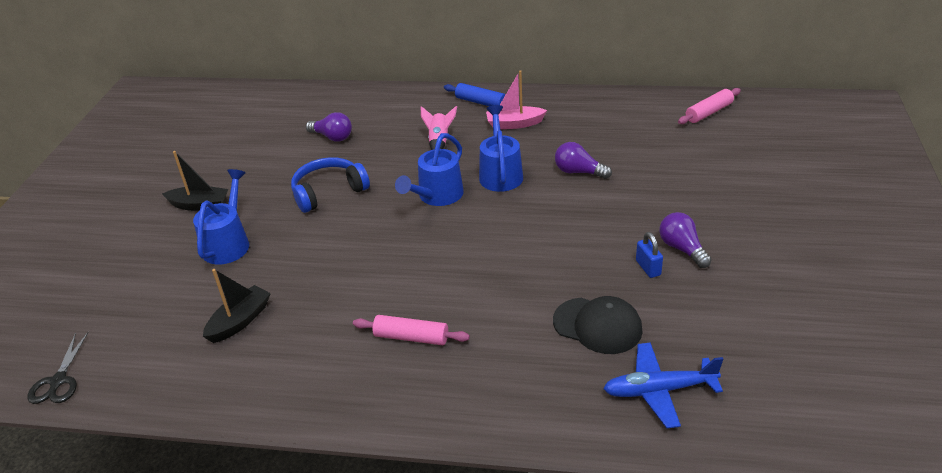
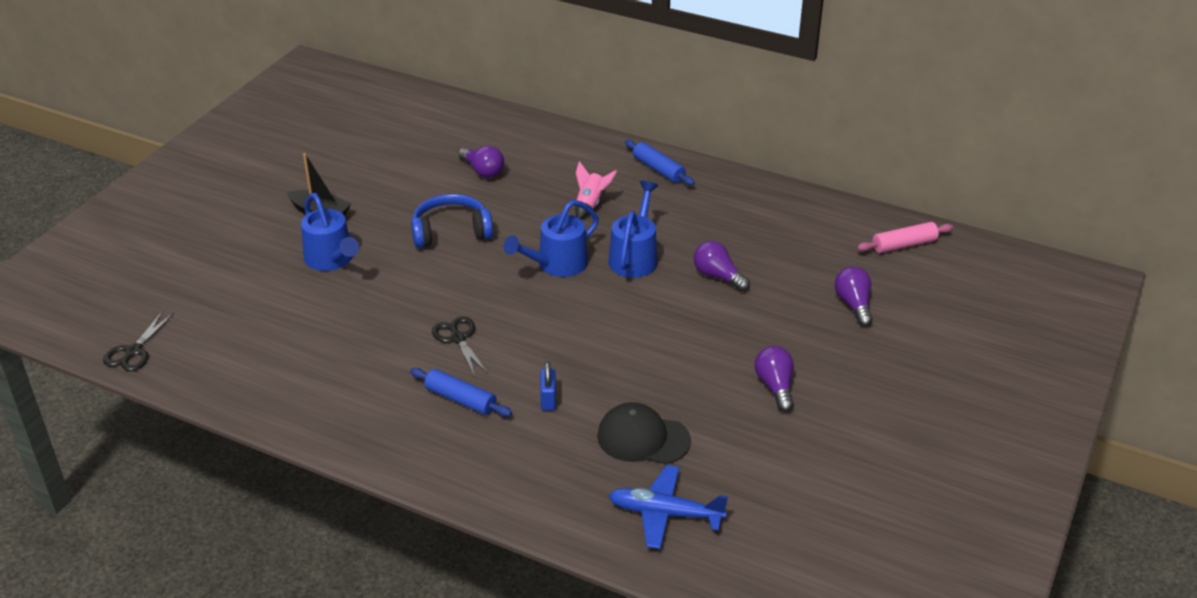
camera: 15 degrees right, 0 degrees up
(228, 243) = (332, 260): blue watering can -> blue watering can turned 120 degrees clockwise
(240, 321) = (311, 340): black boat -> none
(381, 282) = (458, 338): none -> black scissors
(411, 337) = (460, 400): pink rolling pin -> blue rolling pin
(514, 124) = (681, 204): pink boat -> none
(597, 325) = (643, 438): black cap -> black cap turned 150 degrees clockwise
(648, 268) = (728, 396): blue padlock -> blue padlock (548, 399)
(701, 166) = (853, 305): none -> purple light bulb

